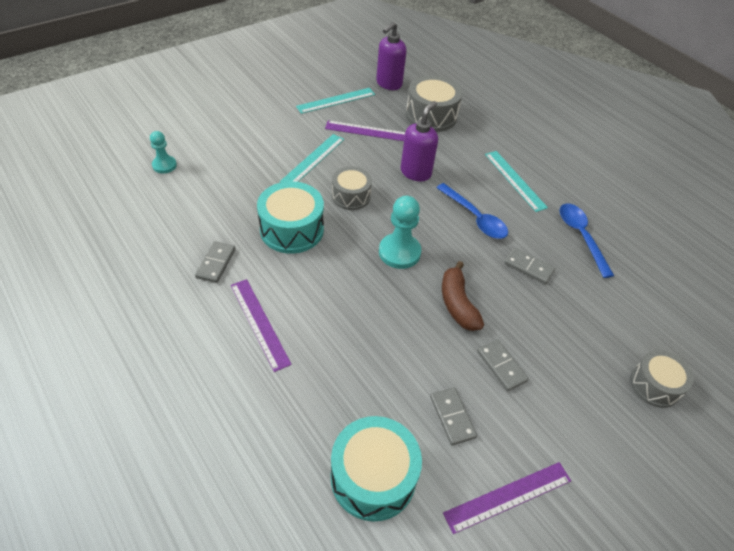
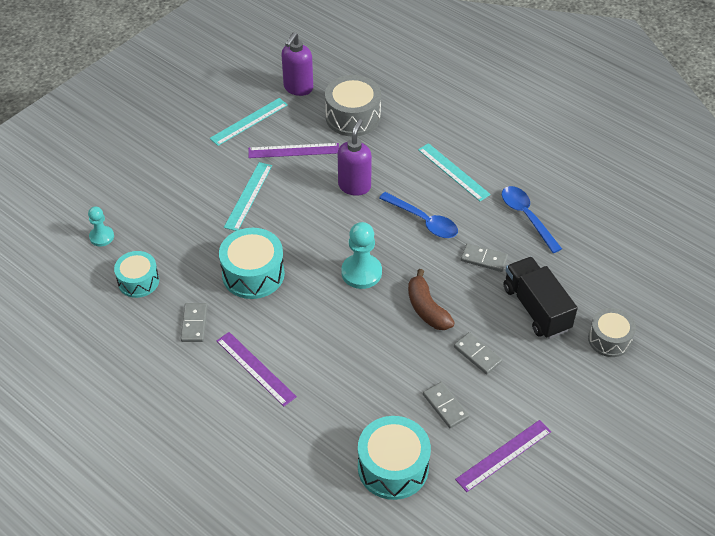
camera: 10 degrees left, 0 degrees up
(180, 211) = (138, 281): none -> turquoise drum
(351, 196) = (298, 226): grey drum -> none
(576, 331) = (536, 308): none -> black truck

